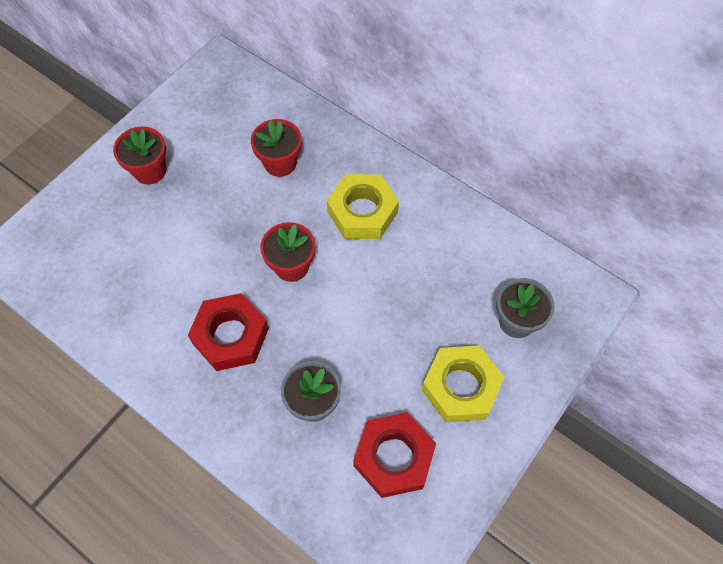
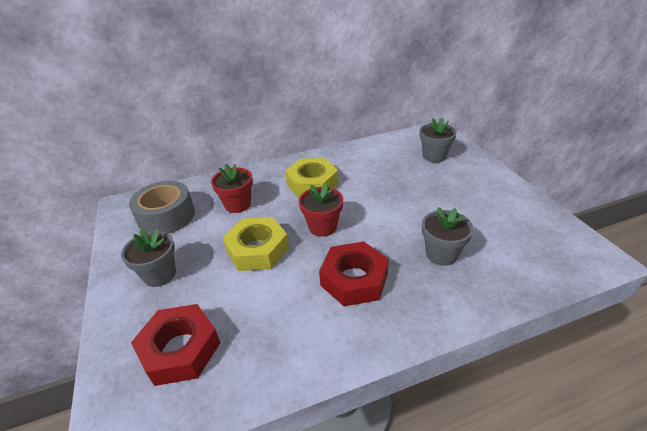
camera: 55 degrees left, 25 degrees down
(150, 170) = (160, 274): red flower pot -> grey flower pot
(224, 114) = (166, 216): none -> grey tape
(394, 457) = (504, 231): red nut -> red nut (180, 349)
(460, 387) = (466, 188): yellow nut -> yellow nut (257, 250)

